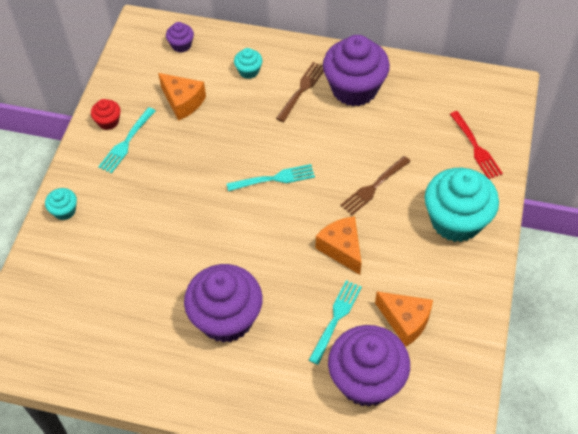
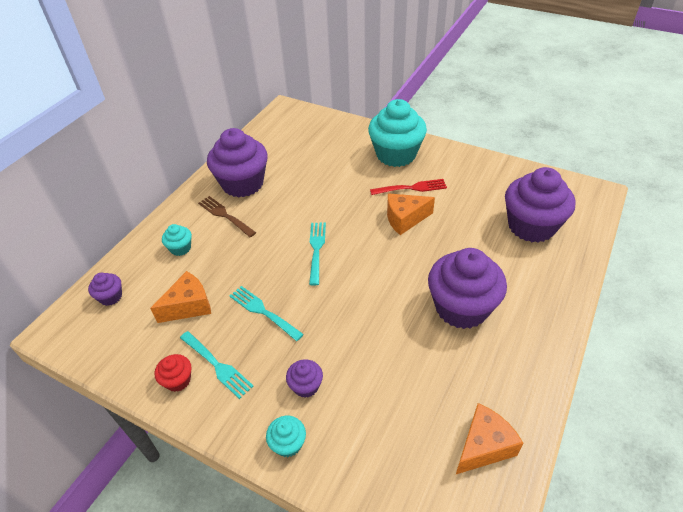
camera: 75 degrees left, 10 degrees down
(117, 209) = (306, 386): none -> purple cupcake
(336, 318) = (472, 234): turquoise fork -> turquoise fork (263, 311)
(373, 187) = (349, 190): brown fork -> none
(405, 321) = (480, 196): orange cheese -> orange cheese (483, 446)
(475, 147) = (333, 133): red fork -> red fork (411, 188)

